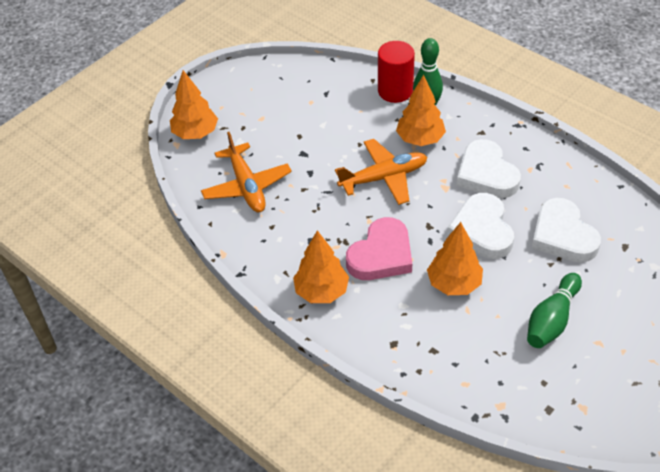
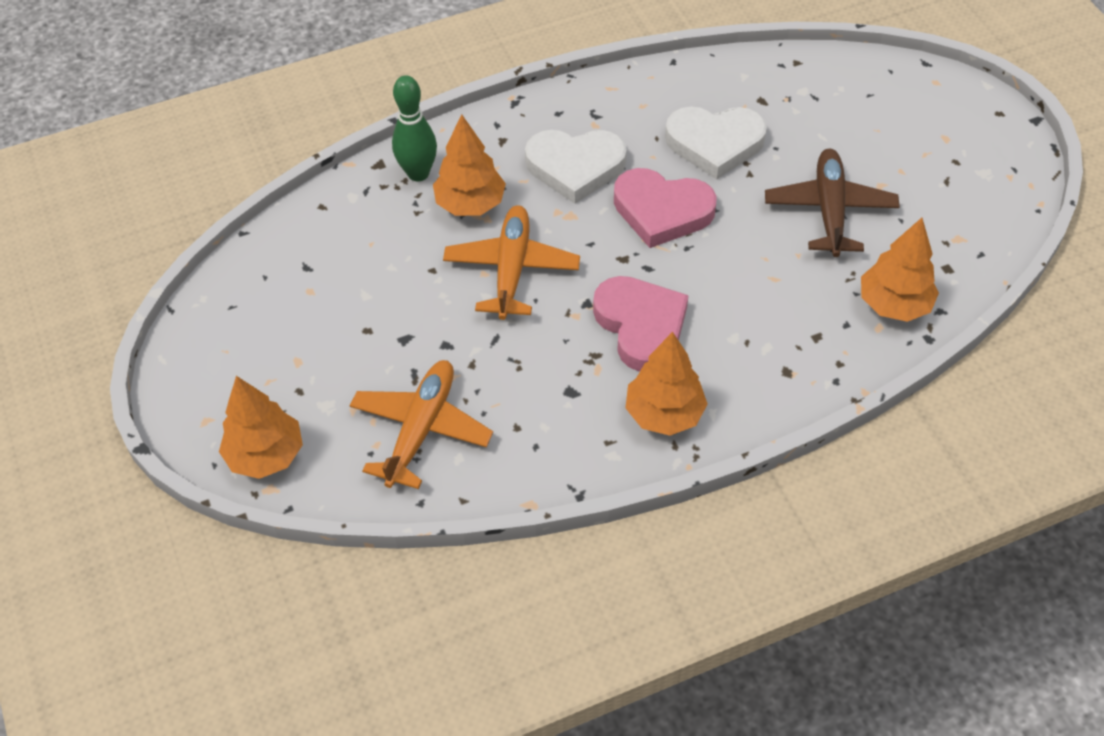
camera: 65 degrees left, 5 degrees up
(247, 186) = (421, 429): orange plane -> orange plane turned 75 degrees counterclockwise
(395, 91) = (362, 192): red cylinder -> none
(454, 284) = (728, 274): orange tree -> orange tree (894, 304)
(482, 230) = (662, 211): white heart -> pink heart
(551, 320) = (829, 210): green bowling pin -> brown plane

